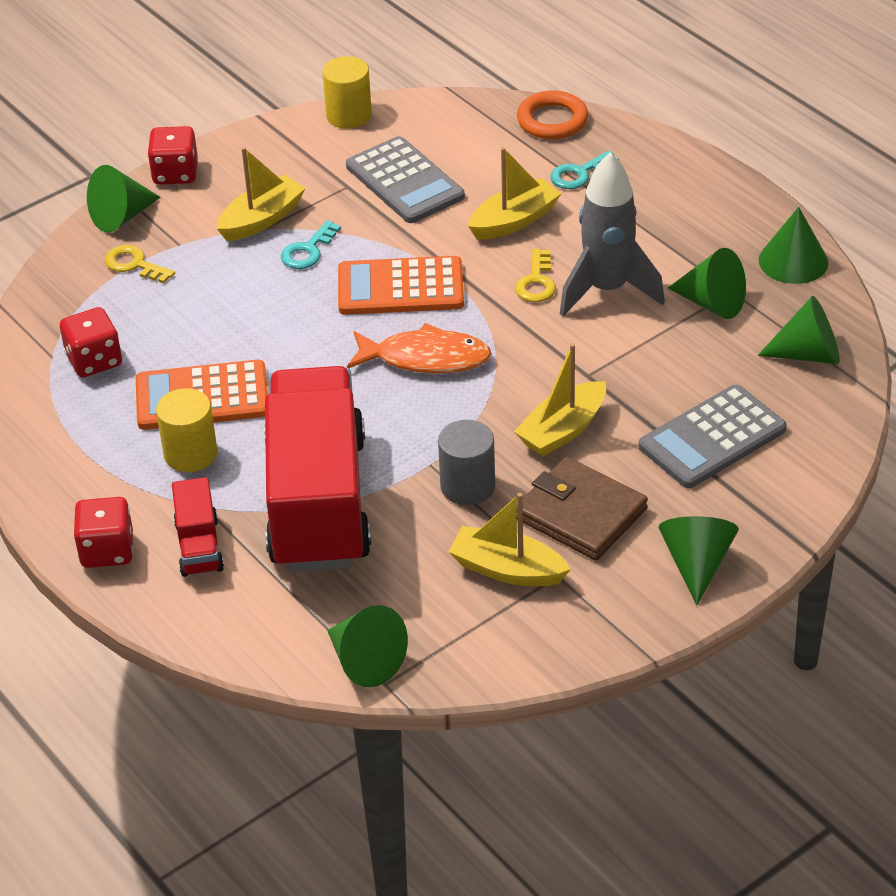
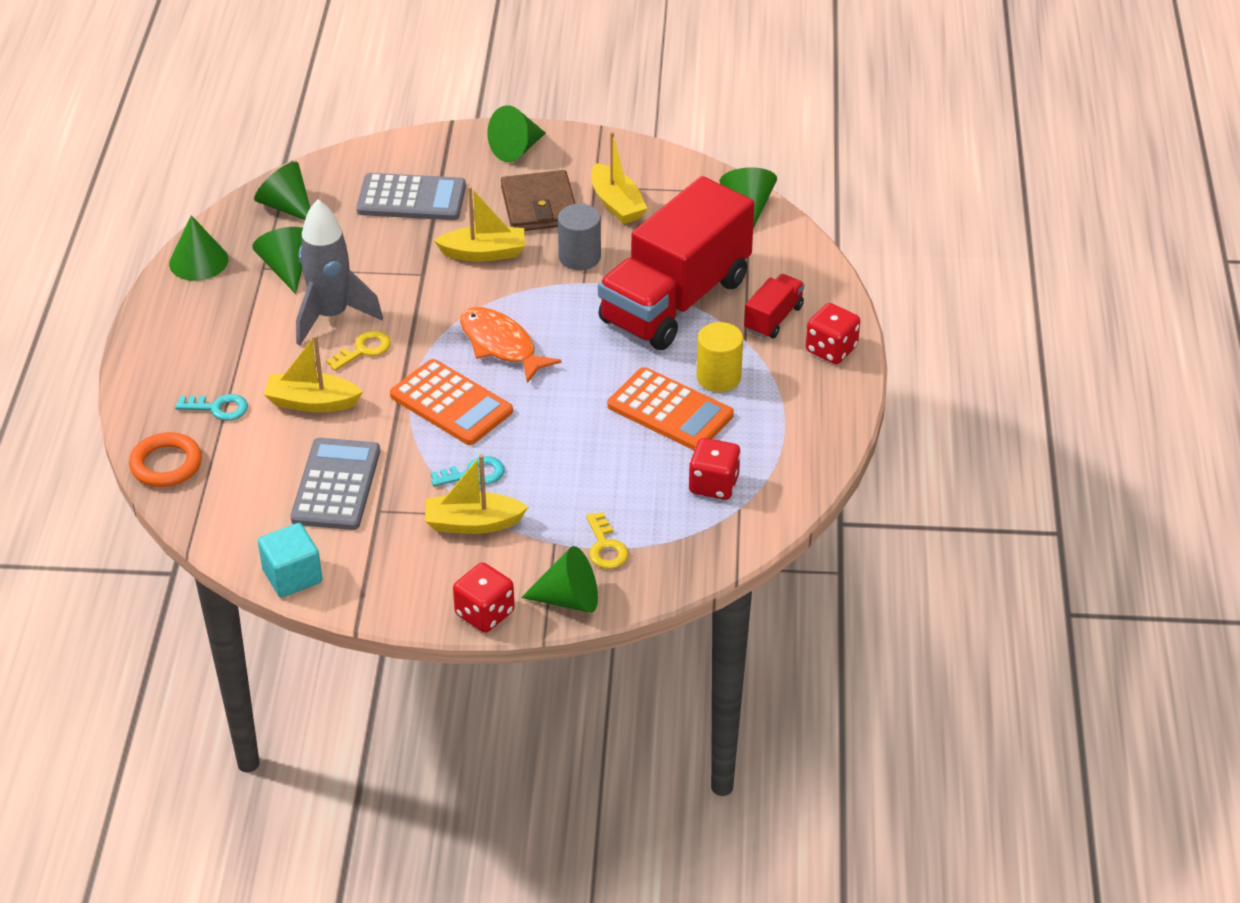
camera: 140 degrees left, 0 degrees up
(349, 115) = (292, 576): yellow cylinder -> turquoise cube

